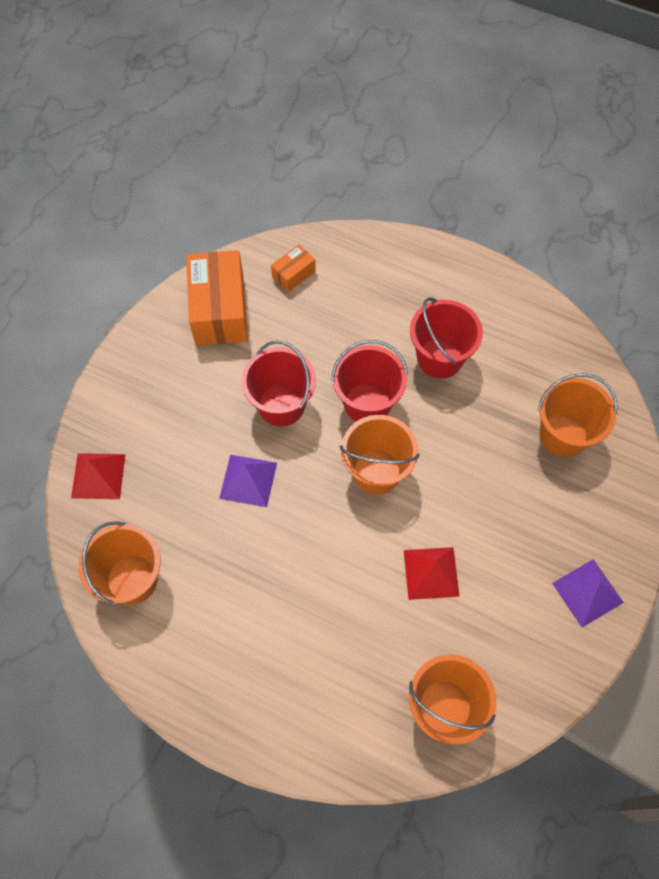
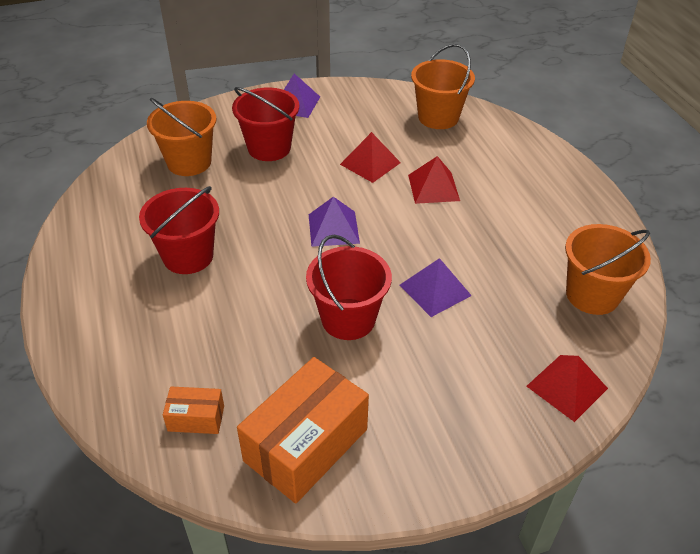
camera: 135 degrees left, 20 degrees down
(350, 592) = (433, 187): none -> red pyramid
(367, 403) = (281, 270): red bucket -> red bucket (269, 148)
(376, 471) = (333, 228): orange bucket -> purple pyramid

